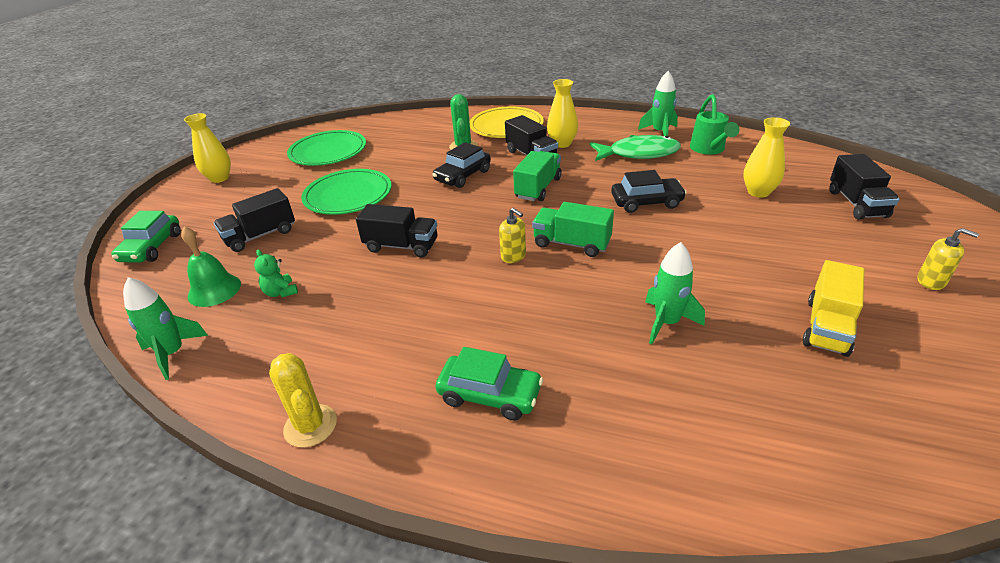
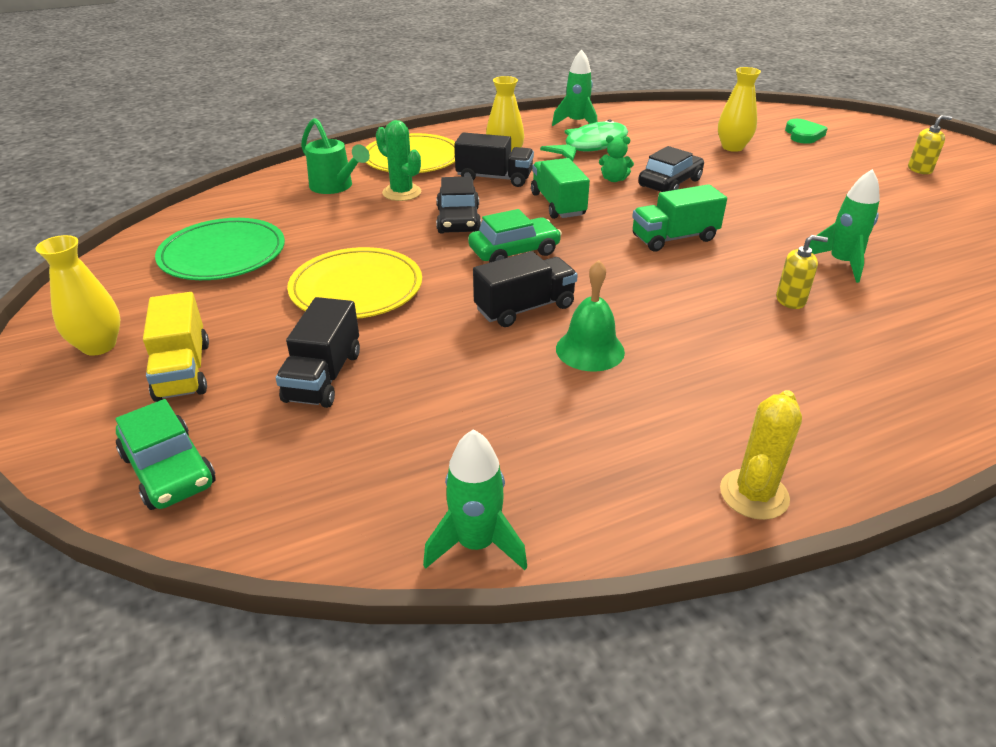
camera: 45 degrees left, 0 degrees up
(214, 290) = (385, 458): green bell -> green bell (590, 350)
(281, 292) = (479, 414): green teddy bear -> green teddy bear (614, 179)
(310, 426) = (754, 494): yellow cactus -> yellow cactus turned 75 degrees counterclockwise
(348, 195) = (356, 288): green plate -> yellow plate
(490, 395) = (831, 377): green car -> green car (514, 251)
(513, 256) = (647, 269): yellow soap dispenser -> yellow soap dispenser (790, 300)
(709, 149) = (641, 126): green watering can -> green watering can (335, 187)
(827, 327) = (922, 220): yellow truck -> yellow truck (183, 370)
(856, 204) = (803, 135): black truck -> green heart

